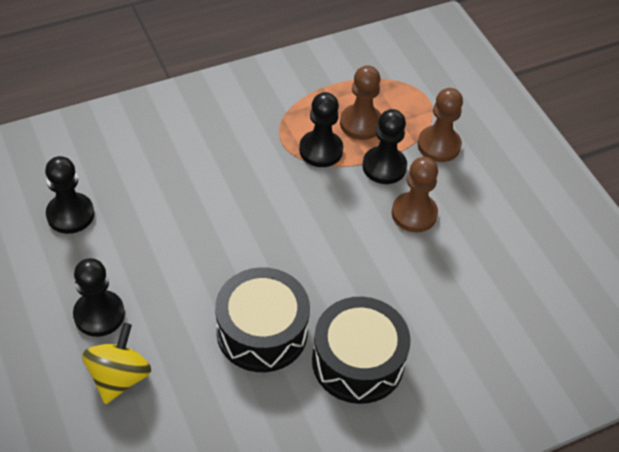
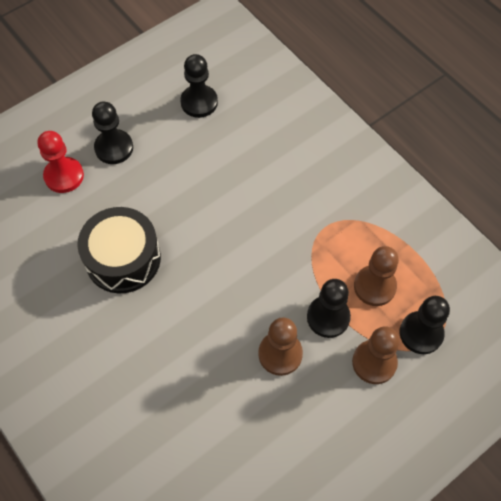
camera: 80 degrees right, 10 degrees up
(119, 377) = (64, 176): yellow spinning top -> red pawn
(321, 150) = (328, 259): black pawn -> black pawn (421, 333)
(358, 361) = (110, 336): black drum -> none

